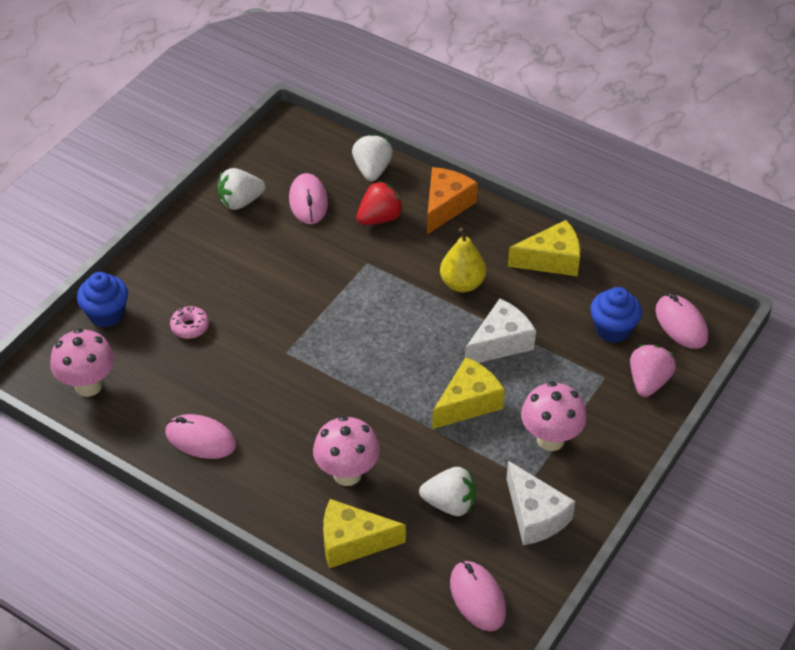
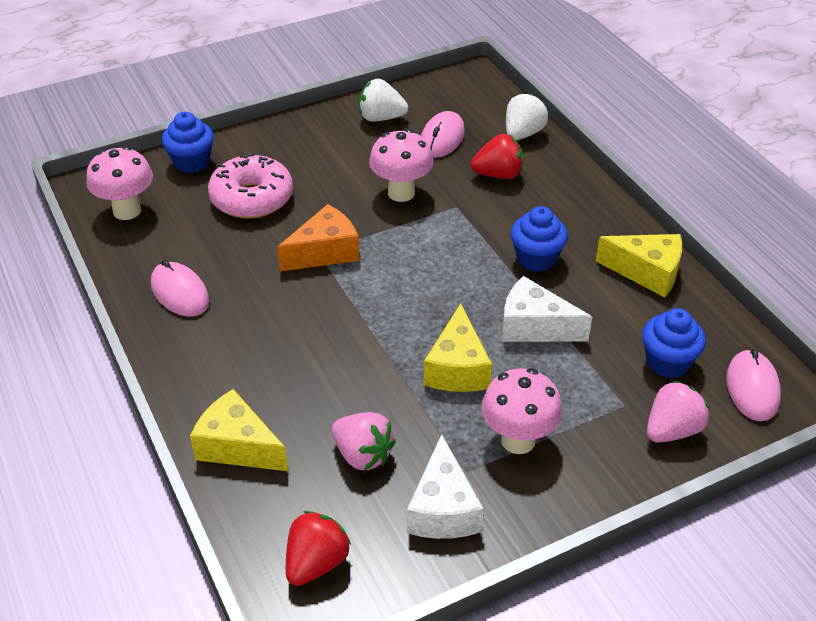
camera: 30 degrees right, 5 degrees down
(190, 327) = (252, 198): pink donut -> pink donut, size x2.07
(347, 474) = (285, 381): pink mushroom -> pink mushroom (401, 193)
(446, 206) = (572, 187): orange cheese -> orange cheese (325, 252)
(450, 503) = (362, 455): white strawberry -> pink strawberry
(462, 283) = (536, 258): yellow pear -> blue cupcake
(468, 403) = (457, 368): yellow cheese -> yellow cheese turned 105 degrees clockwise
(477, 598) = (316, 563): pink mouse -> red strawberry
(500, 343) = (534, 326): white cheese -> white cheese turned 150 degrees counterclockwise

